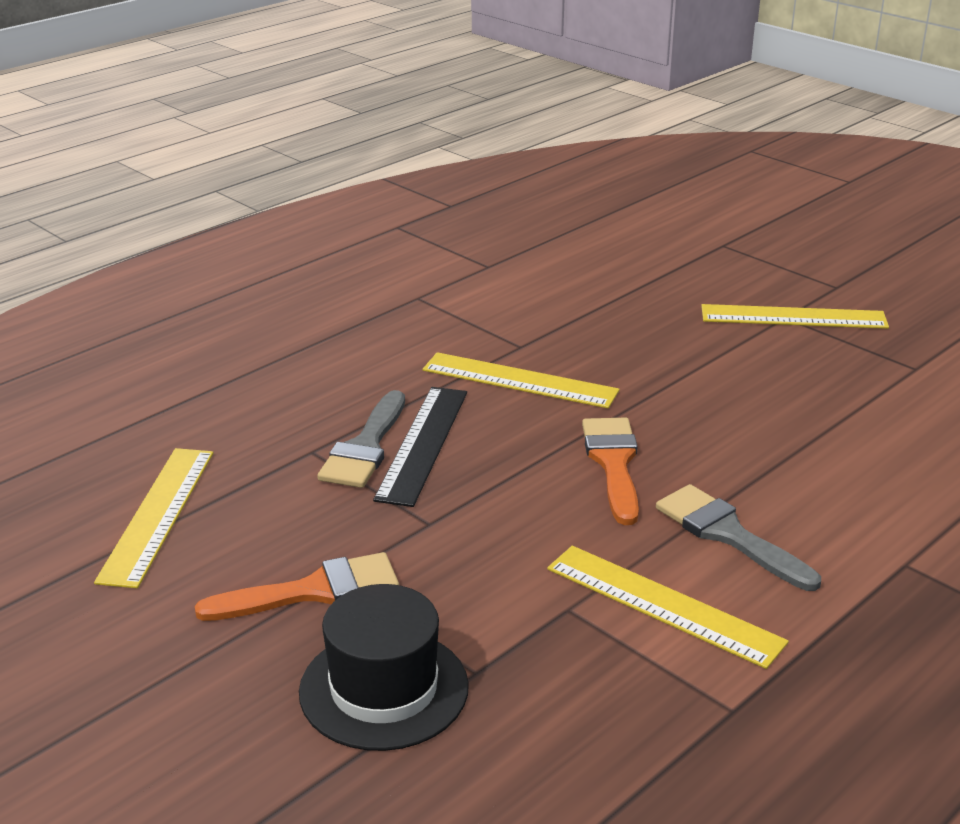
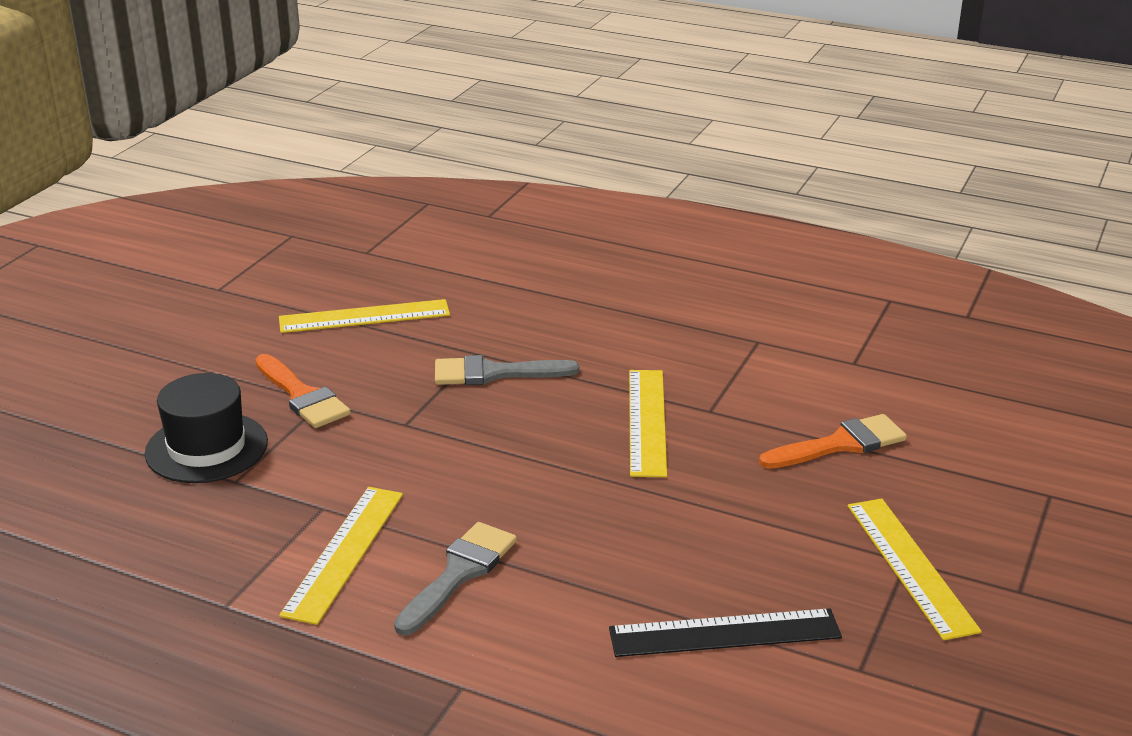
camera: 70 degrees right, 0 degrees up
(422, 444) = (514, 397): black ruler -> black ruler (724, 633)
(613, 463) = (539, 495): orange brush -> orange brush (841, 444)

